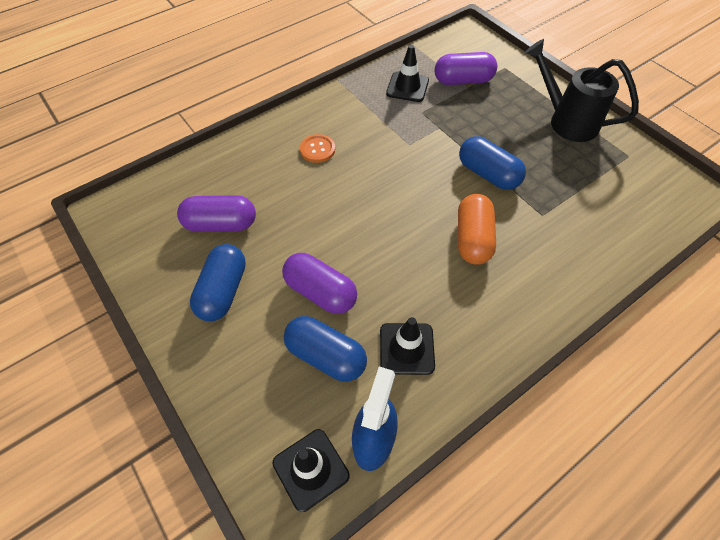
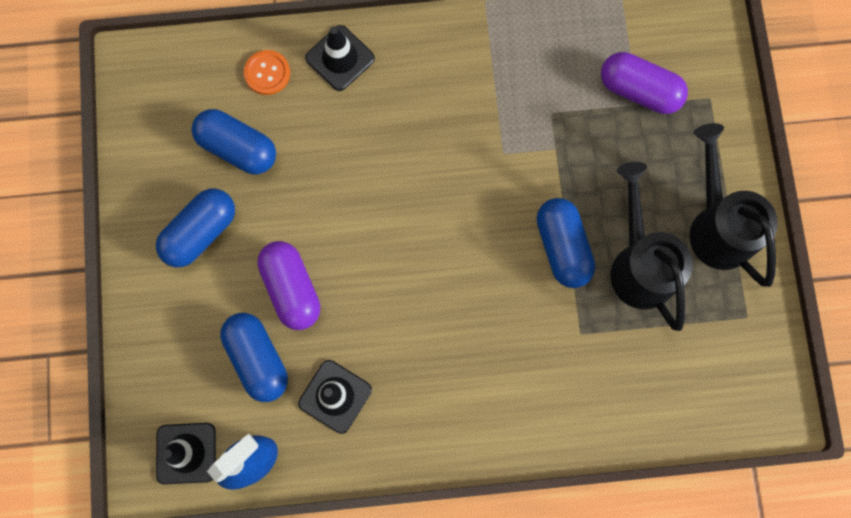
camera: 30 degrees right, 20 degrees up
(221, 224) = (238, 148): purple capsule -> blue capsule
(317, 149) = (394, 102): orange button -> orange button (267, 73)
(407, 87) = (562, 62): black traffic cone -> black traffic cone (340, 58)
(473, 239) = (483, 318): orange capsule -> none
(542, 160) = (639, 264): none -> black watering can

